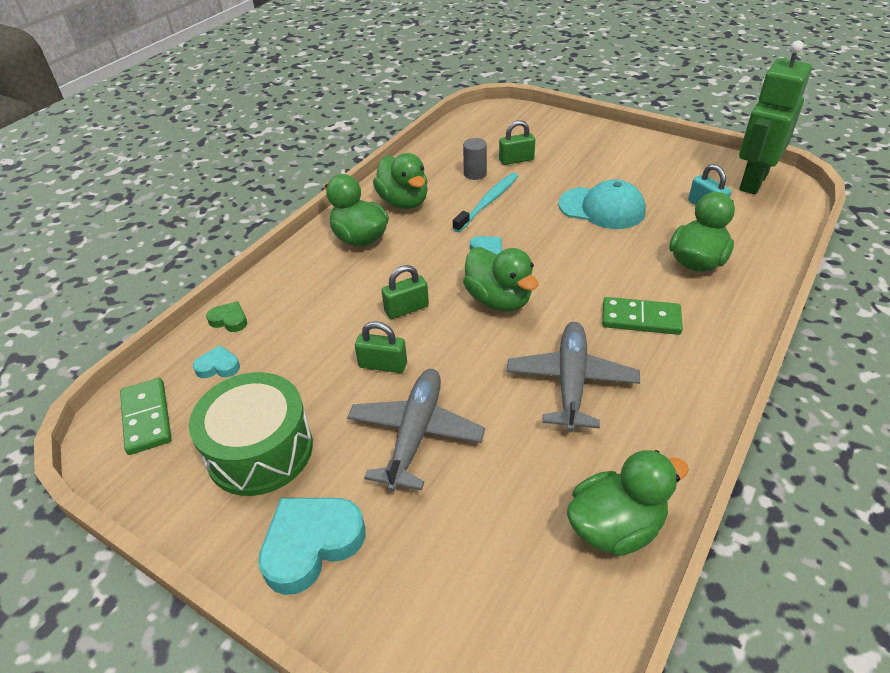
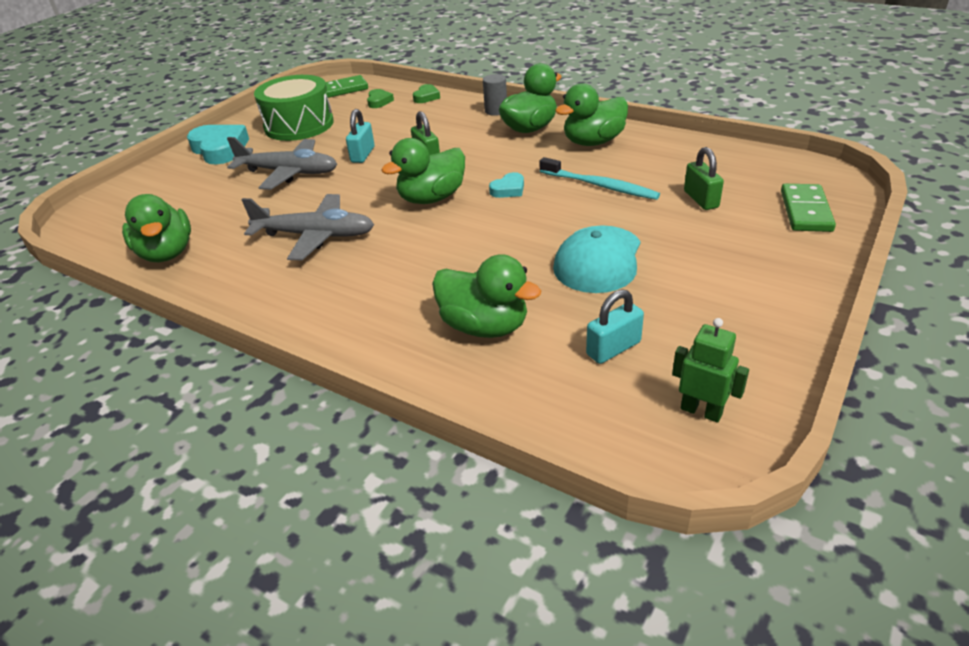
camera: 90 degrees right, 5 degrees down
(218, 366) = (379, 101): turquoise heart -> green heart
(383, 365) = (363, 155): green padlock -> turquoise padlock
(475, 174) = (659, 175): grey cylinder -> grey cylinder (496, 111)
(640, 318) = (388, 277): green domino -> green domino (806, 211)
(753, 182) = (701, 411): green robot -> green robot, size x0.49

